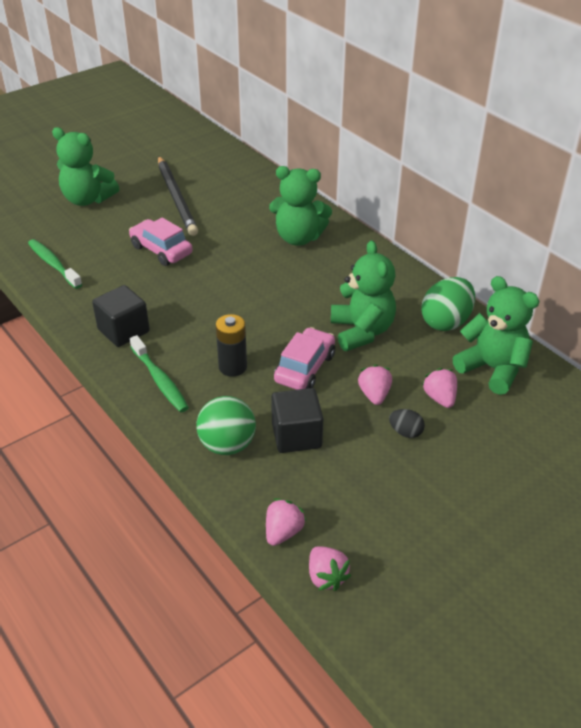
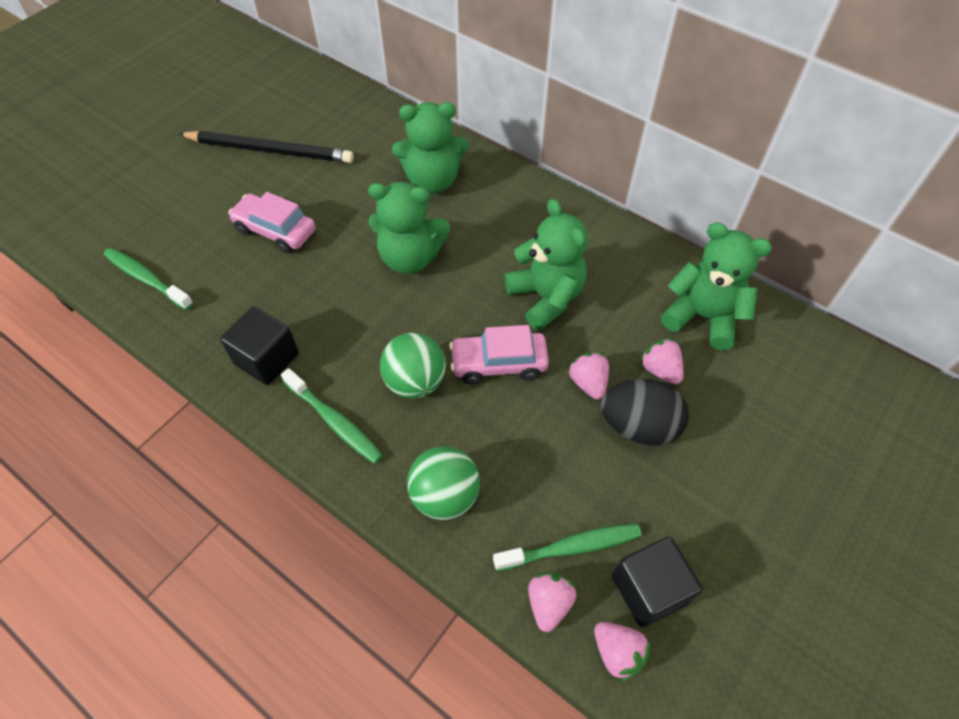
camera: 15 degrees left, 15 degrees up
(87, 199) = (159, 173): green teddy bear -> green teddy bear (410, 257)
(176, 197) = (269, 150): black pencil -> black pencil turned 45 degrees counterclockwise
(232, 367) = (415, 382): black battery -> green ball
(296, 435) = (520, 461): black cube -> black cube (649, 589)
(304, 368) = (498, 363): pink car -> pink car turned 105 degrees counterclockwise
(316, 500) = (571, 547): none -> green toothbrush
(405, 432) = (638, 426): black egg -> black egg, size x2.01
(445, 322) = (633, 263): green egg -> none

